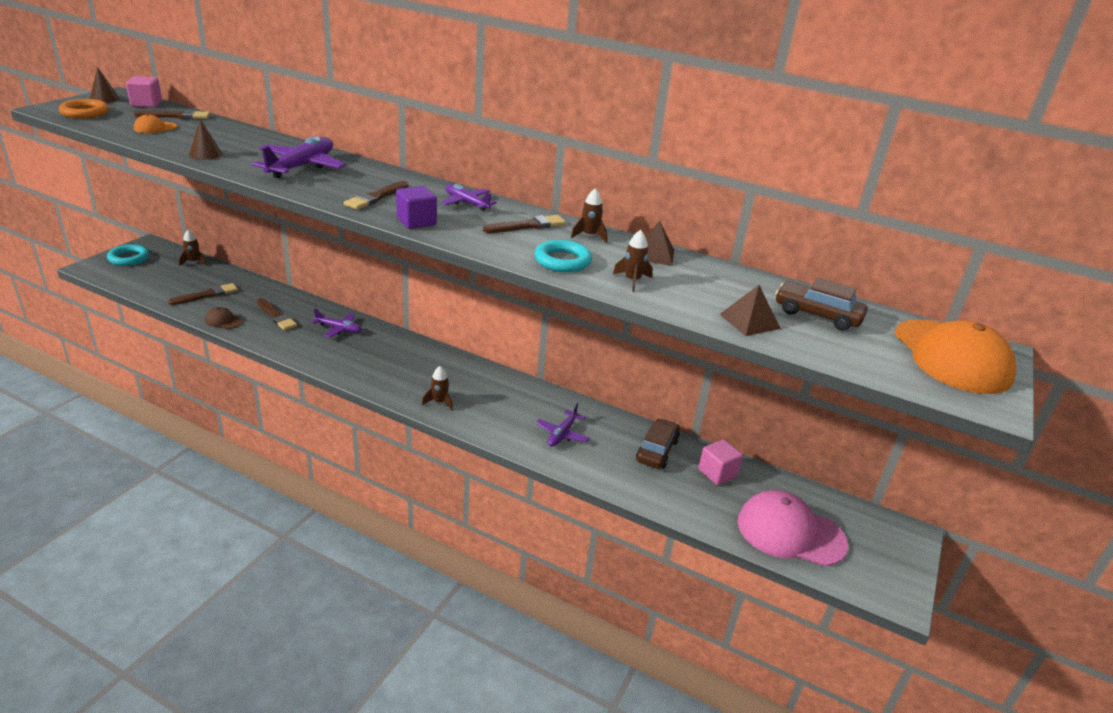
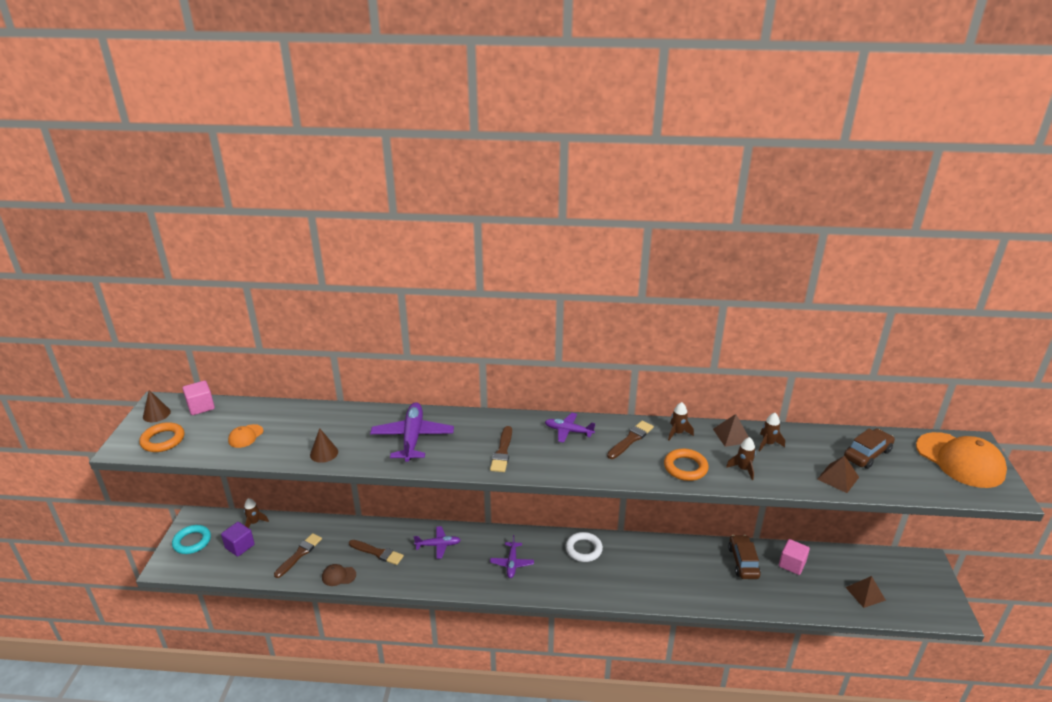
camera: 20 degrees left, 0 degrees up
(176, 116) = (245, 413): brown brush -> none
(416, 222) = (556, 467): purple cube -> purple cube (240, 546)
(439, 402) = (570, 584): brown rocket -> brown rocket (768, 444)
(483, 380) = (583, 549): none -> white ring
(562, 261) = (685, 467): turquoise ring -> orange ring
(562, 434) = (674, 575): purple plane -> purple plane (512, 563)
(790, 532) = (865, 593): pink cap -> brown pyramid
(817, 315) = (867, 454): brown car -> brown car turned 135 degrees clockwise

